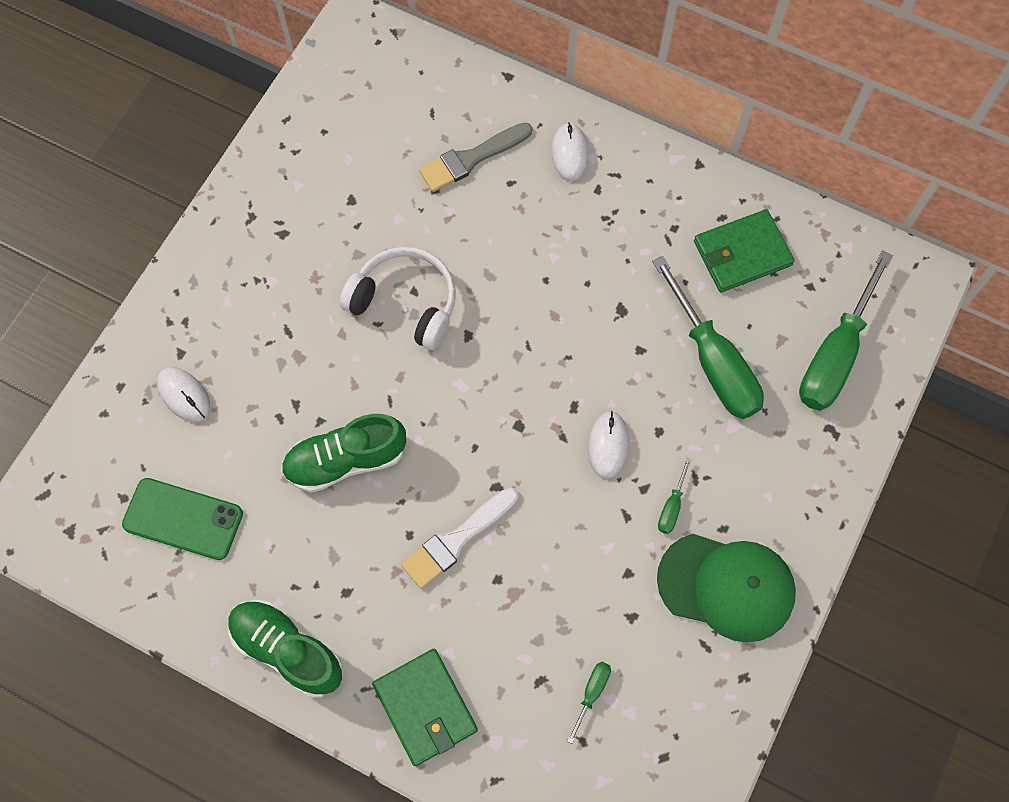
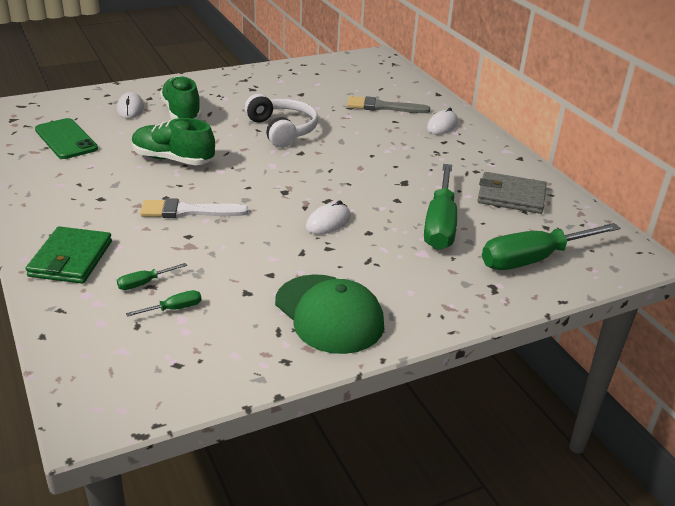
camera: 35 degrees right, 35 degrees down
(287, 650) = (38, 201): green shoe -> green shoe (181, 113)
(672, 506) = (337, 263): green screwdriver -> green screwdriver (145, 283)
(742, 253) = (511, 196): green wallet -> grey wallet

